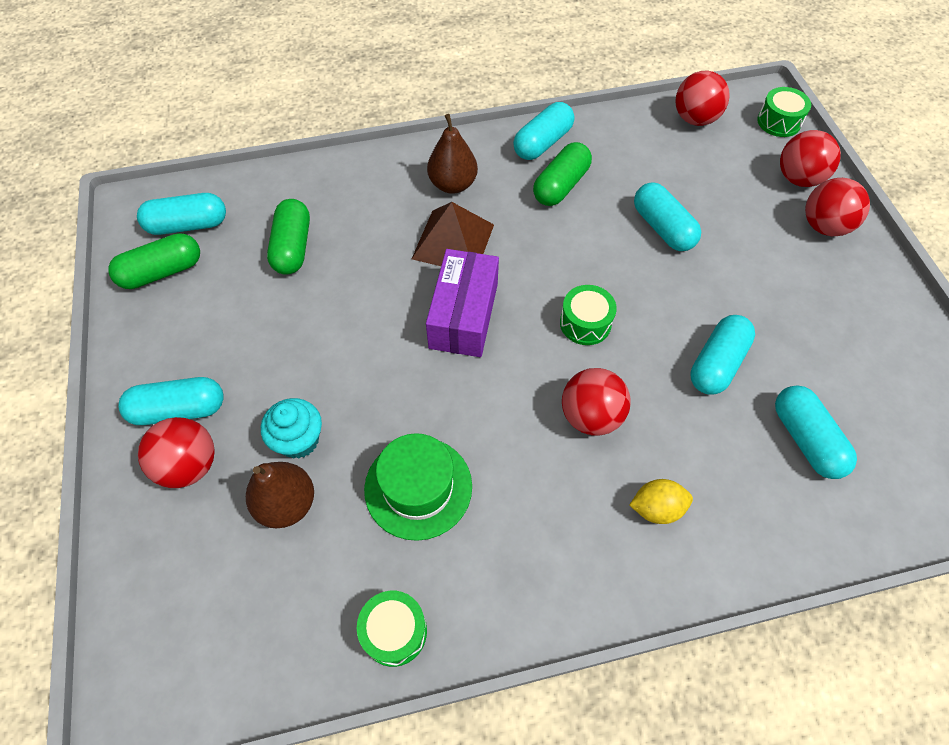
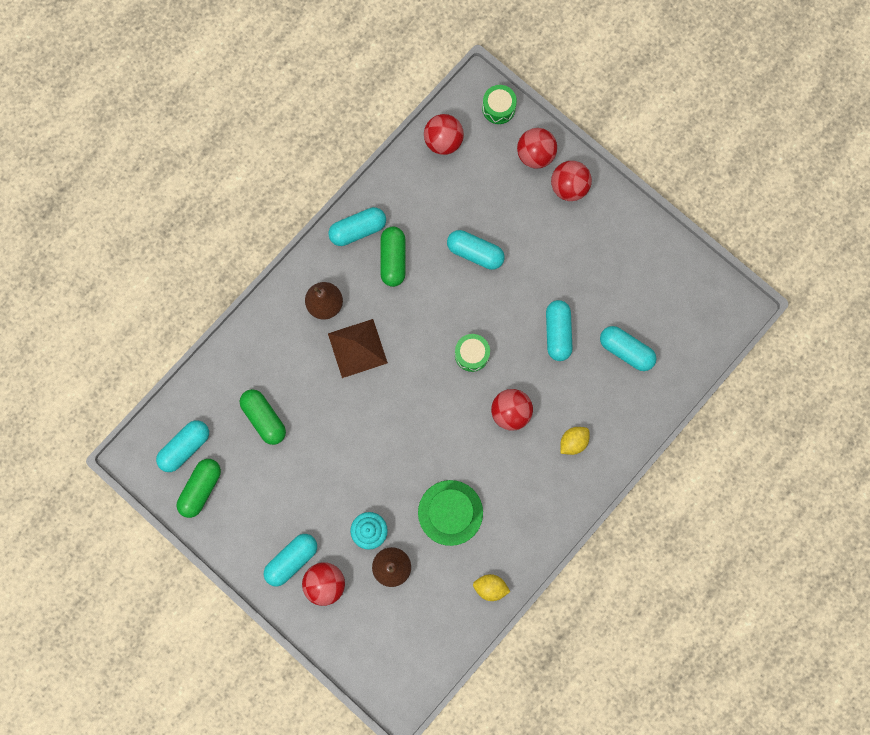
camera: 35 degrees left, 20 degrees up
(394, 631) = (490, 587): green drum -> yellow lemon
(464, 315) = (401, 396): purple box -> none
(542, 143) = (358, 230): turquoise capsule -> turquoise capsule turned 60 degrees clockwise

